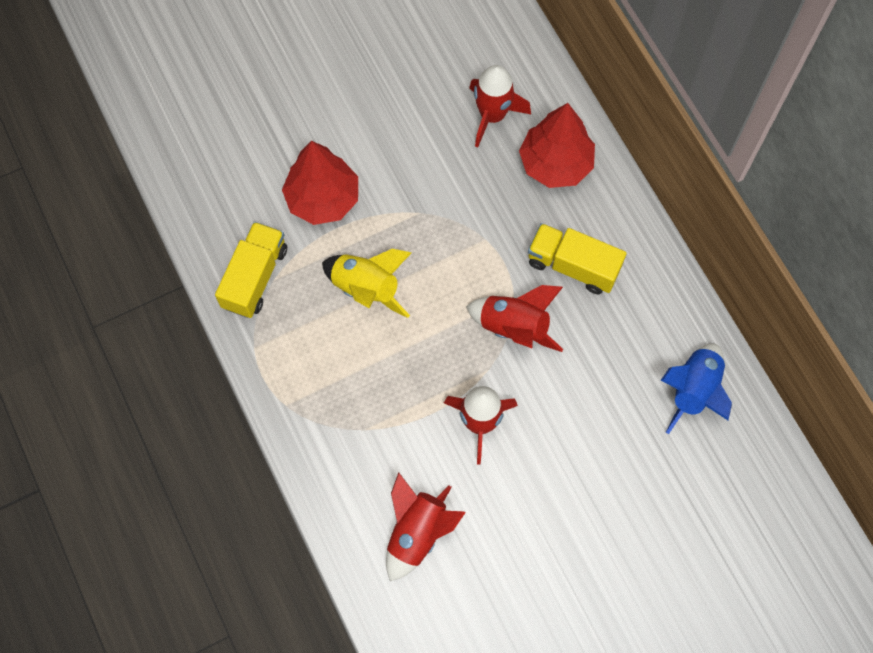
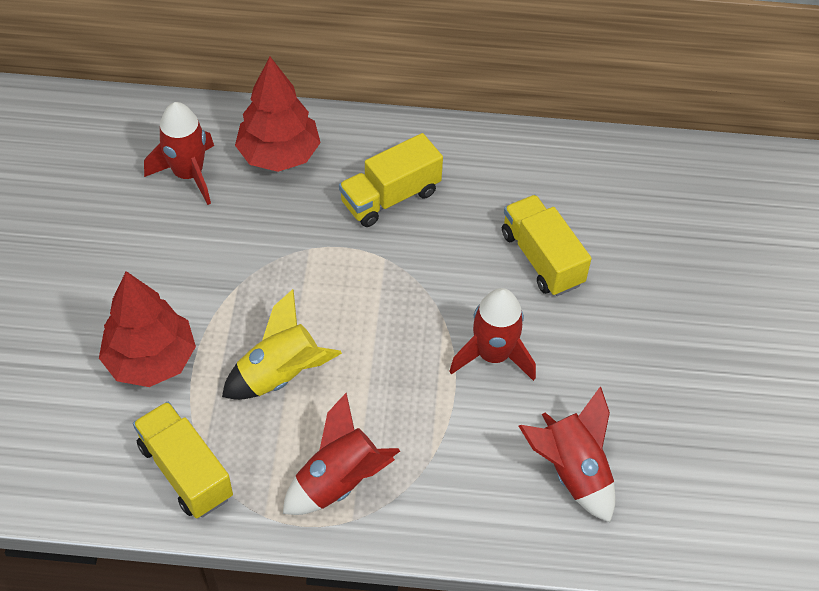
camera: 60 degrees left, 15 degrees down
(514, 327) = (416, 274): red rocket -> red rocket (339, 481)
(593, 409) = (542, 258): none -> yellow truck
(694, 390) = (574, 177): blue rocket -> none

